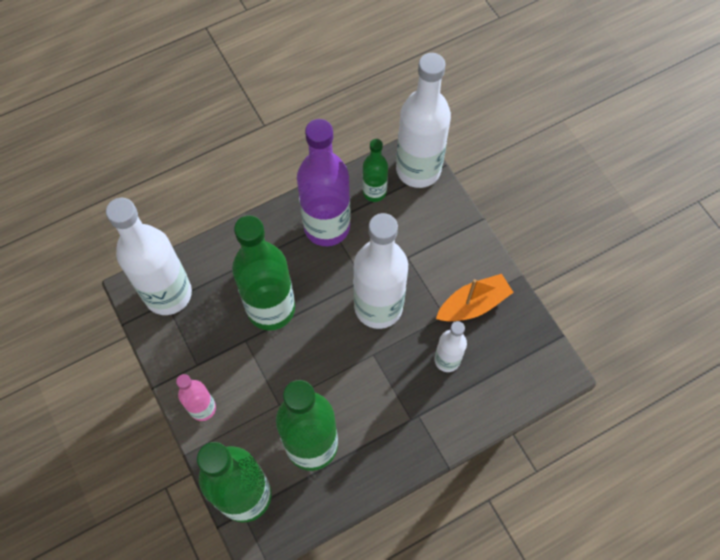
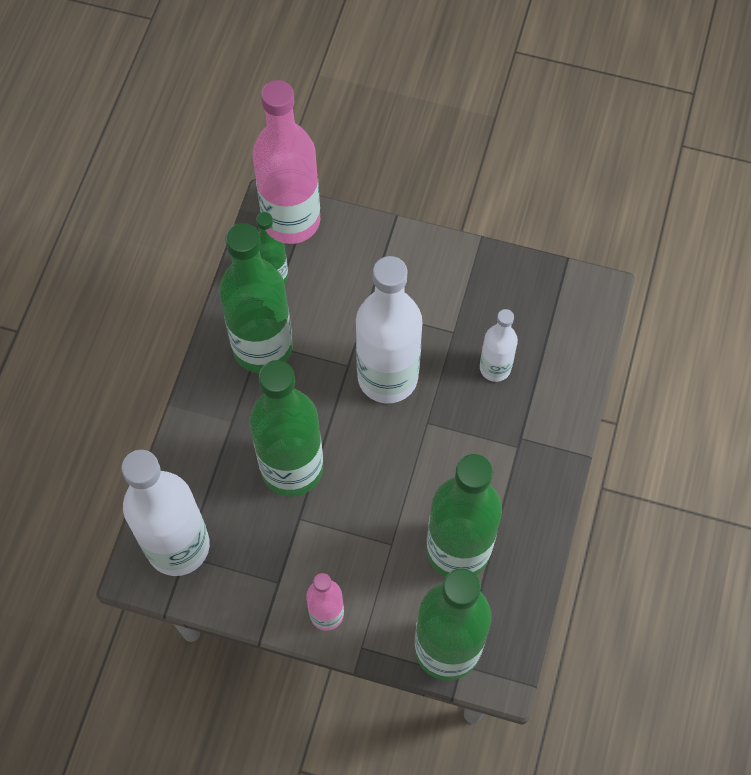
camera: 45 degrees left, 0 degrees up
(327, 227) = (262, 348): purple bottle -> green bottle
(418, 170) = (291, 221): white bottle -> pink bottle
(473, 304) = (467, 299): orange boat -> none

